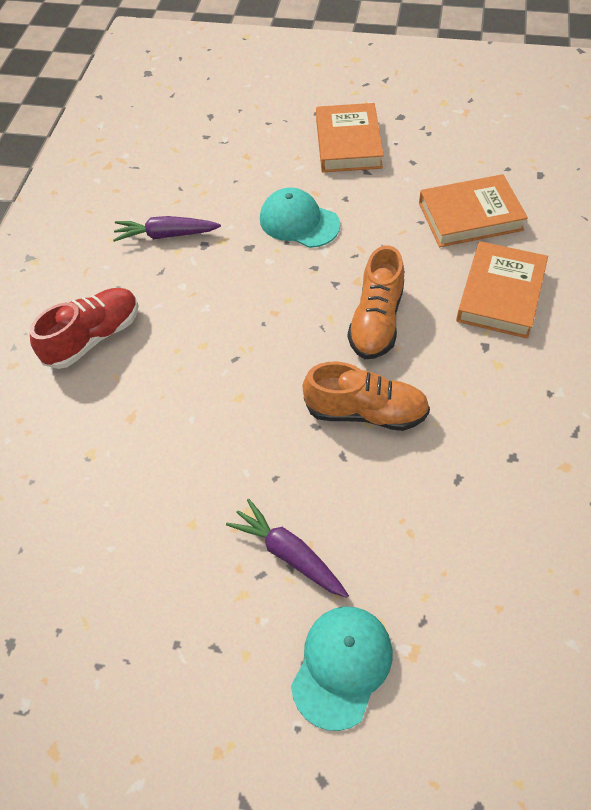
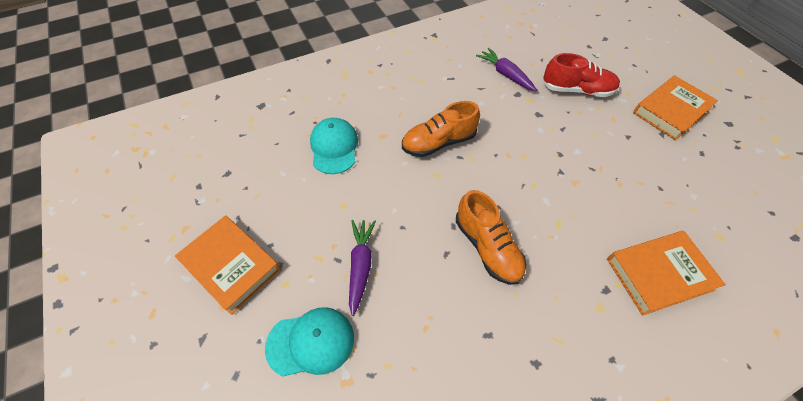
camera: 50 degrees right, 0 degrees up
(94, 337) = (414, 89): red shoe -> red shoe (577, 90)
(299, 222) = (583, 125): turquoise cap -> turquoise cap (334, 147)
(376, 321) = (557, 211): orange shoe -> orange shoe (438, 142)
(470, 216) = (701, 214): orange book -> orange book (231, 265)

